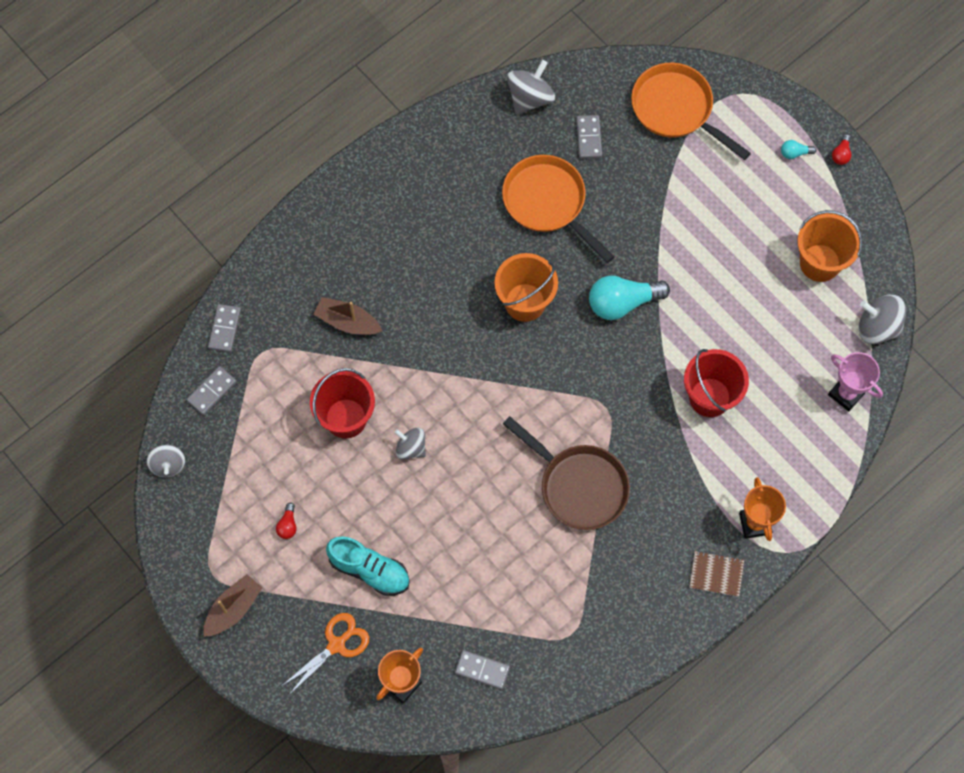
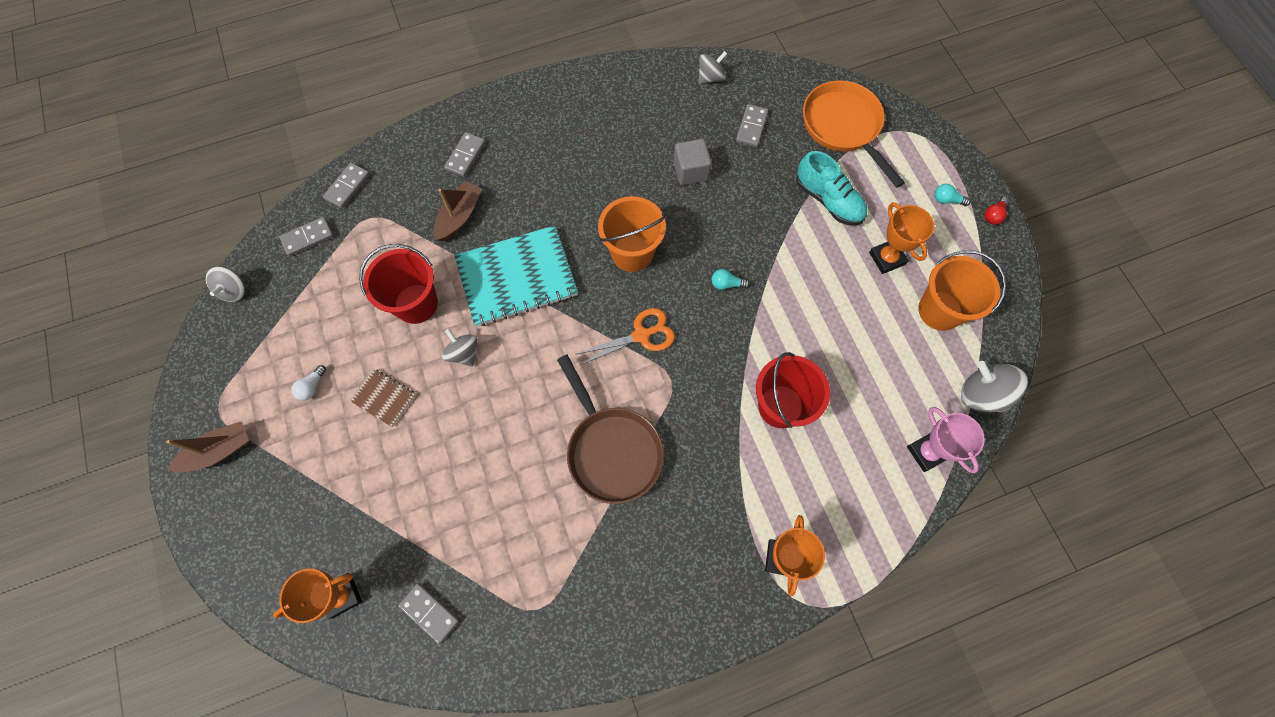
camera: 20 degrees right, 0 degrees up
(288, 525) = (312, 386): red light bulb -> white light bulb
(325, 259) = (465, 156): none -> grey domino
(336, 645) = (298, 527): orange scissors -> orange scissors (641, 335)
(347, 322) = (459, 216): brown boat -> brown boat turned 75 degrees clockwise
(369, 570) = (367, 461): turquoise shoe -> turquoise shoe (828, 200)
(428, 362) = (517, 277): none -> turquoise notebook
(530, 98) = (710, 77): grey spinning top -> grey spinning top, size x0.66
(548, 203) = (691, 171): orange pan -> grey cube
(622, 302) = (726, 284): turquoise light bulb -> turquoise light bulb, size x0.45
(716, 574) = (720, 600): brown notebook -> brown notebook (383, 398)
(758, 229) = (887, 258): none -> orange trophy

